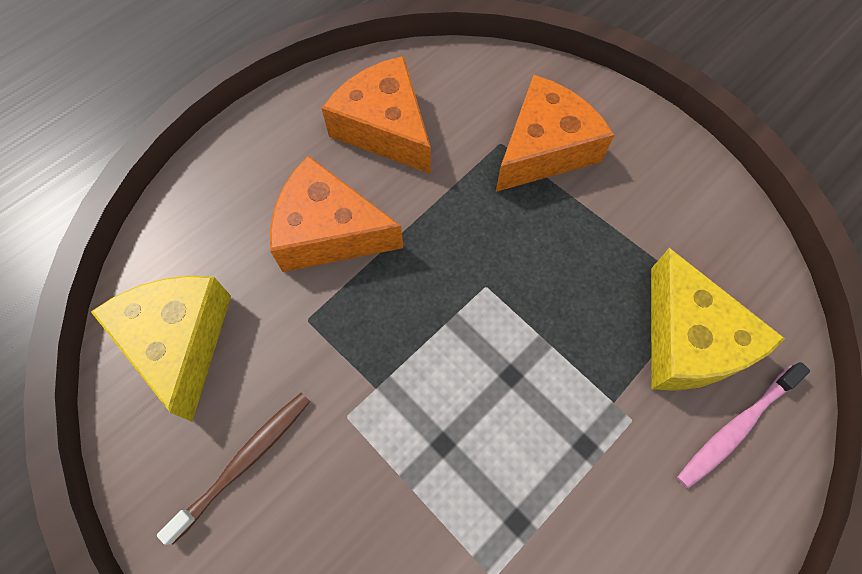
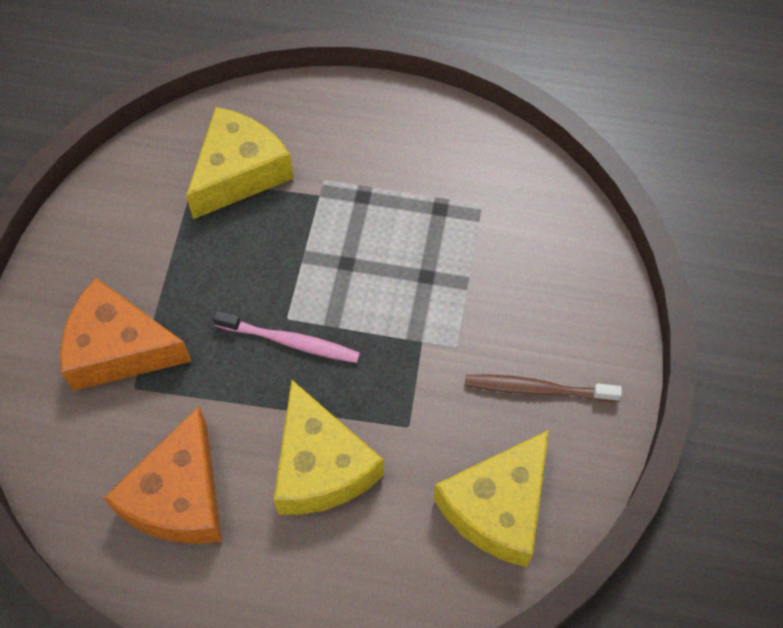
camera: 125 degrees left, 5 degrees down
(329, 231) = (320, 466): orange cheese -> yellow cheese
(735, 428) = (286, 124): pink toothbrush -> pink toothbrush (291, 342)

